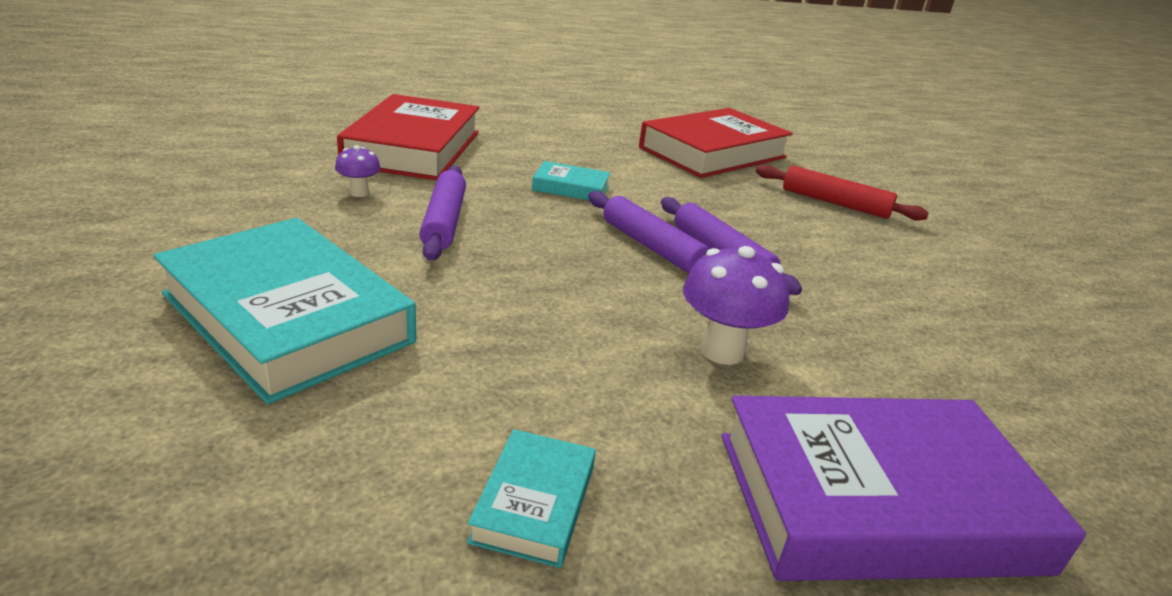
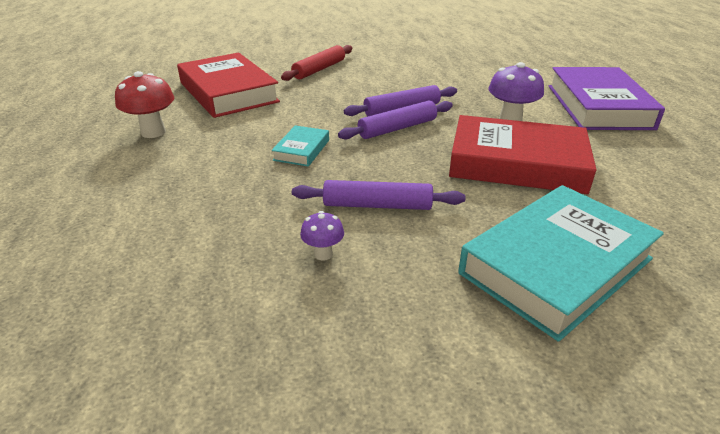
camera: 80 degrees left, 5 degrees up
(413, 148) = (200, 229): red book -> red book (517, 163)
(534, 503) = (658, 174): turquoise book -> none
(594, 126) = (153, 132): none -> red mushroom

